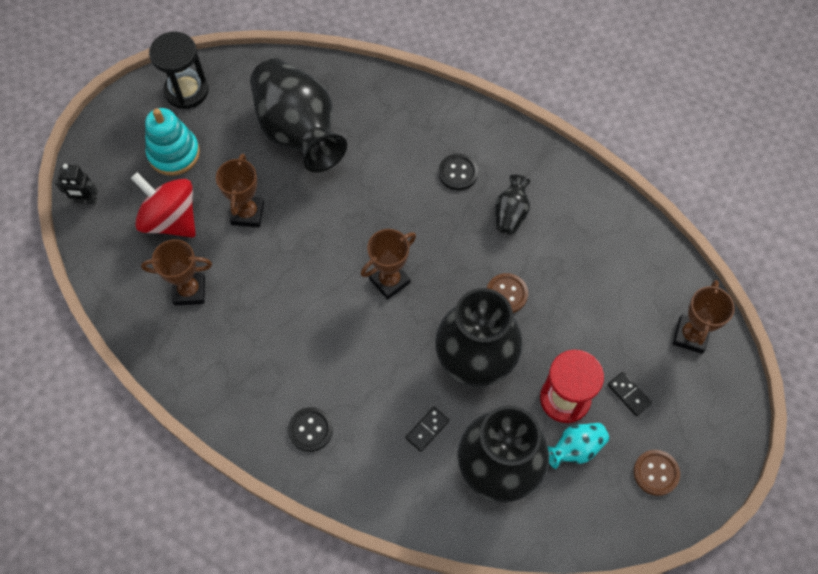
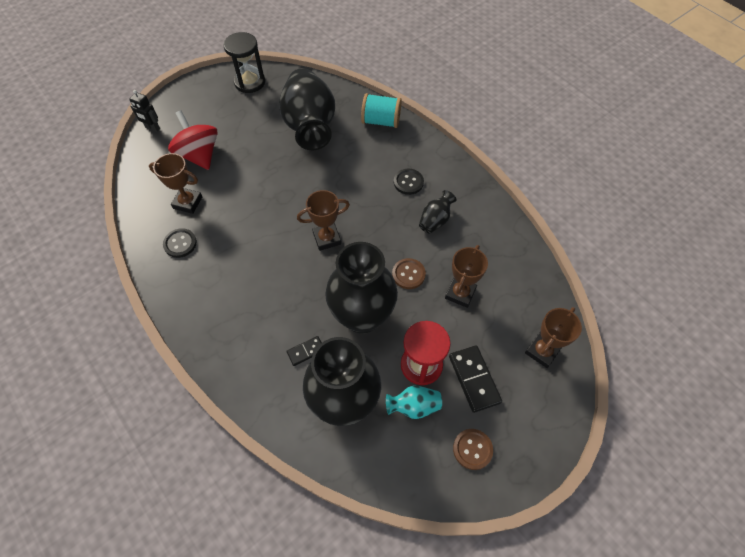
camera: 20 degrees right, 5 degrees down
(174, 153) = (222, 116): turquoise stacking toy -> none
(247, 213) = (251, 166): brown trophy -> brown trophy (460, 293)
(310, 430) = (221, 322): black button -> black button (180, 243)
(388, 97) = (381, 121): none -> turquoise spool
(628, 394) = (474, 379): black domino -> black domino, size x1.73

